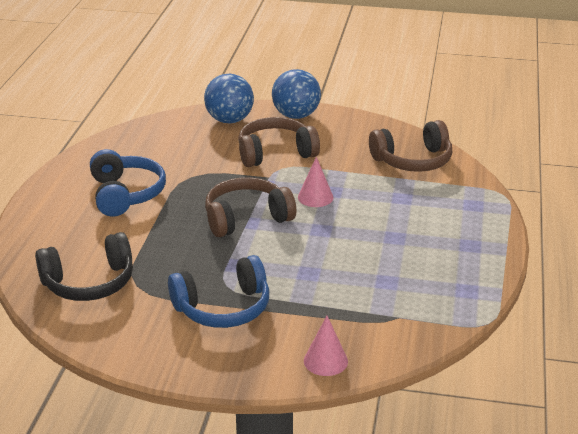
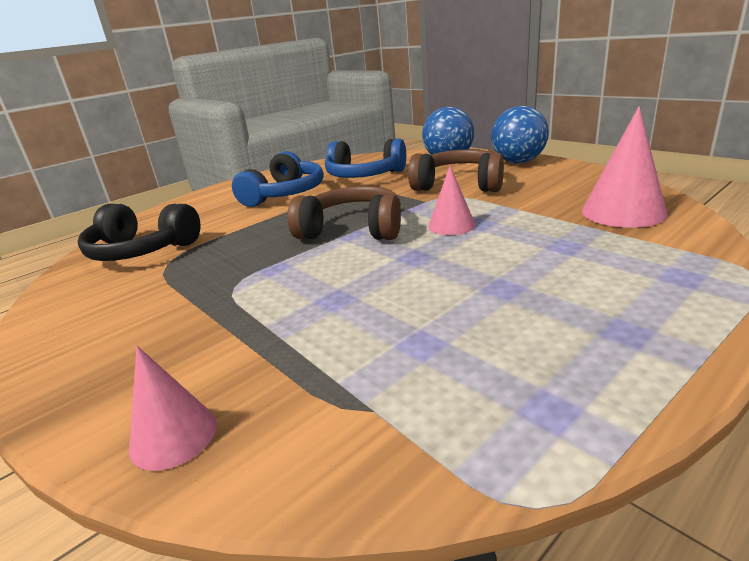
camera: 40 degrees right, 5 degrees down
(223, 308) = (191, 309): blue headphones -> blue headphones (364, 175)
(413, 161) = (623, 212): brown headphones -> pink cone

